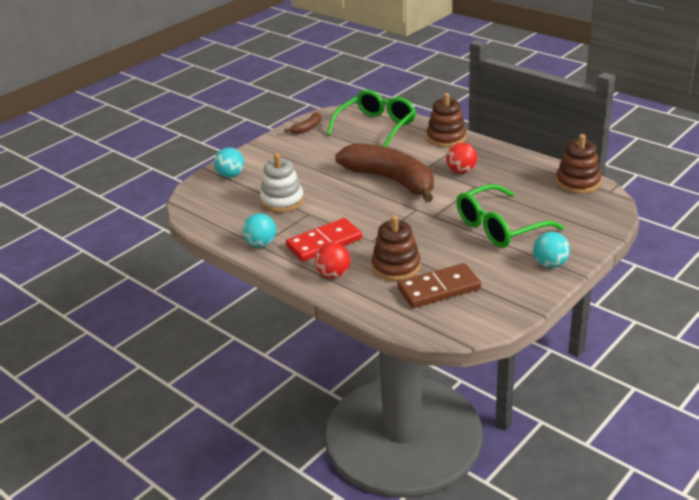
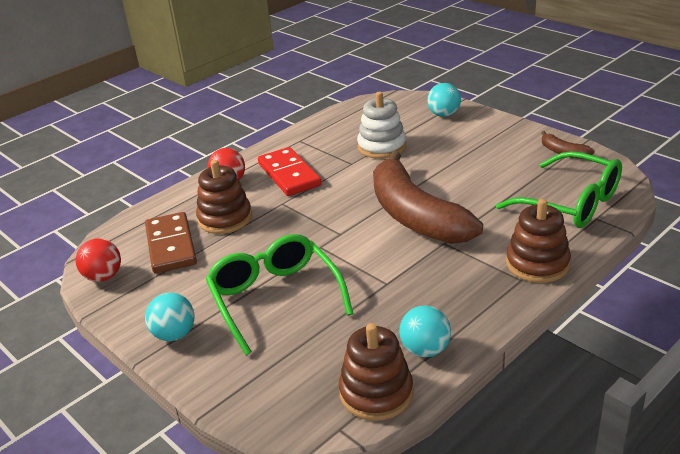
camera: 95 degrees right, 0 degrees up
(261, 244) = (301, 141): turquoise ball -> turquoise ball (425, 350)
(391, 180) = (415, 215): brown banana -> brown banana turned 105 degrees clockwise
(461, 171) = (431, 273): red ball -> red ball (103, 277)

